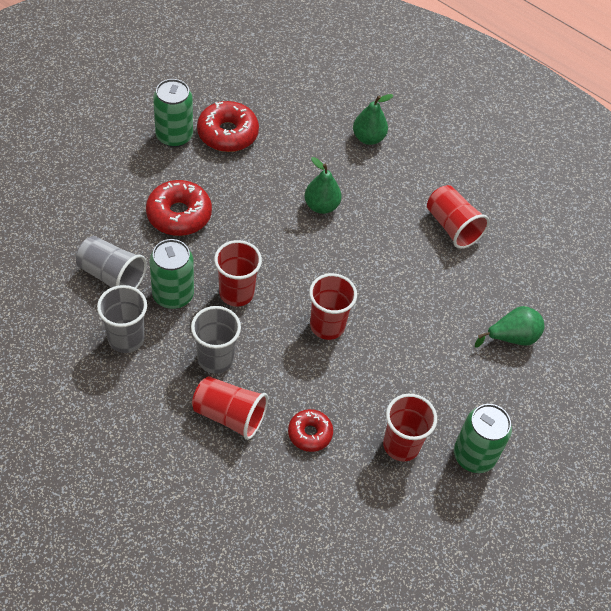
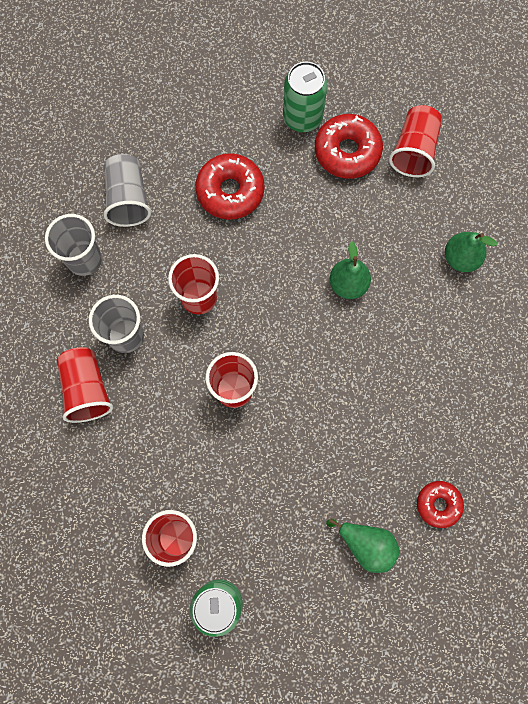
camera: 55 degrees right, 20 degrees up
(173, 295) = (152, 255): green can -> none
(310, 433) = (124, 460): red donut -> red donut (438, 504)
(452, 227) = (435, 404): red cup -> red cup (414, 150)

